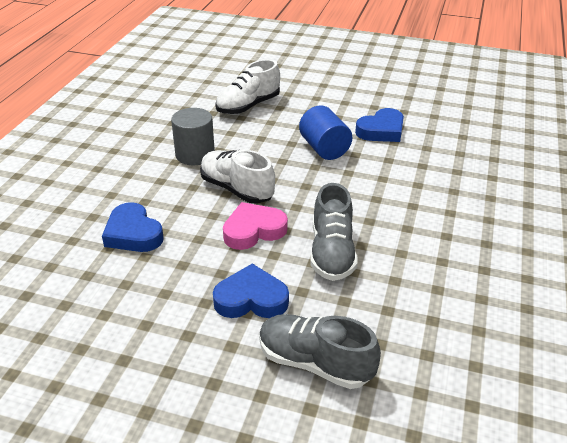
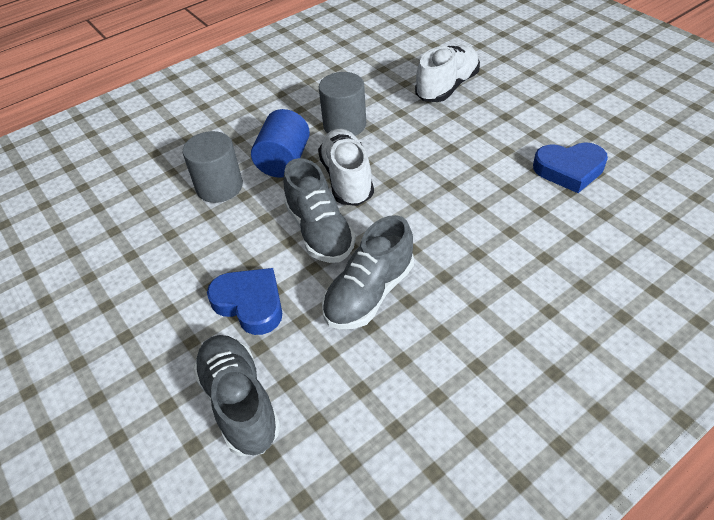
camera: 40 degrees right, 10 degrees up
(133, 233) = (219, 187): blue heart -> grey cylinder
(248, 106) = (447, 87): white shoe -> white shoe turned 135 degrees clockwise
(253, 230) = (320, 232): pink heart -> grey shoe
(324, 149) = (479, 168): blue cylinder -> blue cylinder (284, 161)

